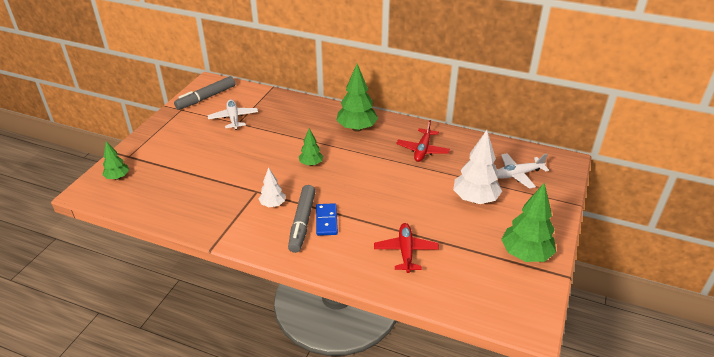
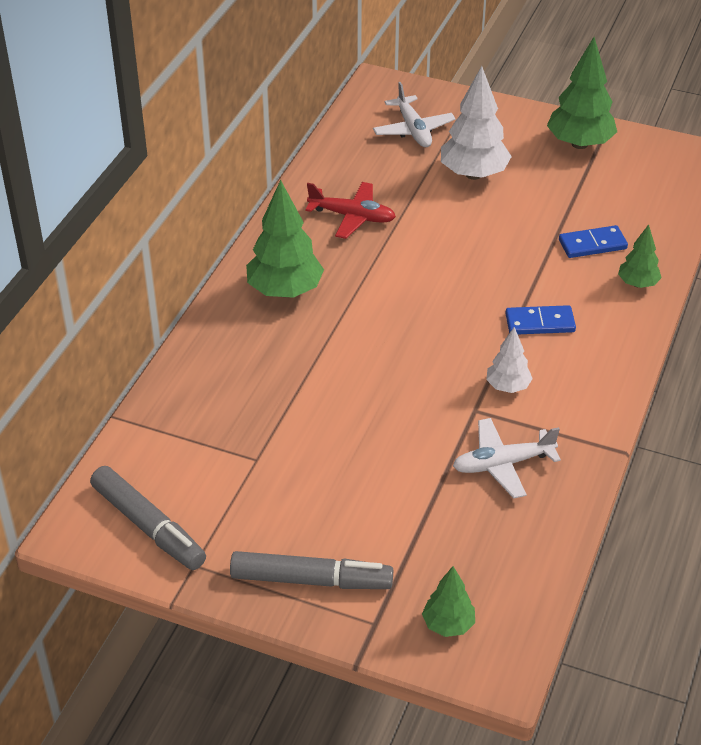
camera: 90 degrees left, 5 degrees up
(233, 118) = (239, 468): white plane -> white plane (502, 464)
(302, 223) = (548, 349): grey marker -> grey marker (311, 580)
(311, 164) = (394, 346): green tree -> green tree (637, 284)
(406, 251) = (592, 244): red plane -> blue domino

